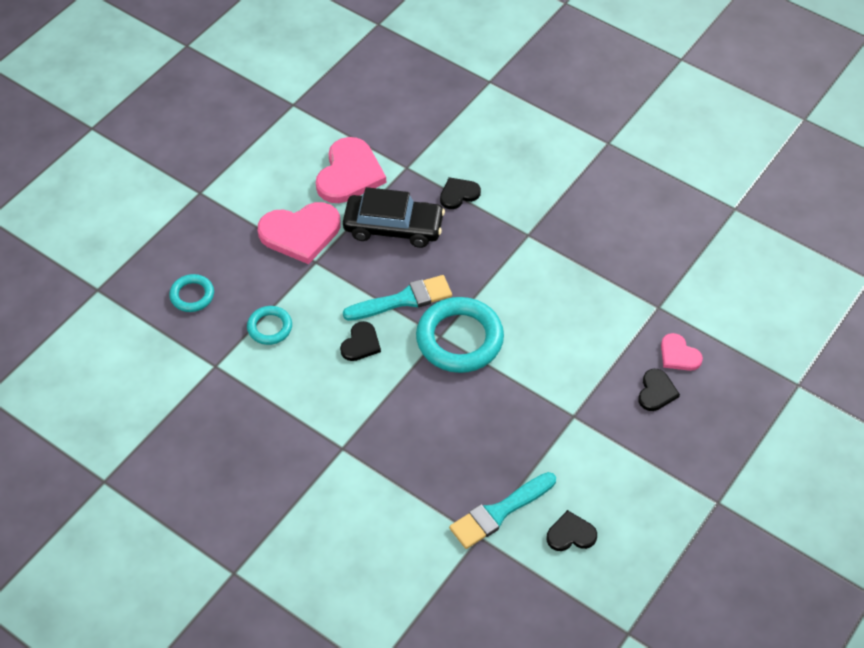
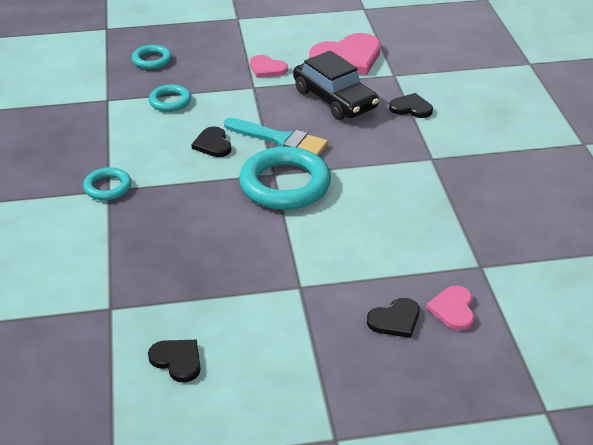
camera: 45 degrees right, 15 degrees down
(300, 233) = (267, 68): pink heart -> pink heart, size x0.53
(338, 446) = (107, 187): none -> turquoise ring
(361, 343) = (213, 144): black heart -> black heart turned 90 degrees clockwise
(499, 512) = (148, 304): turquoise brush -> none

